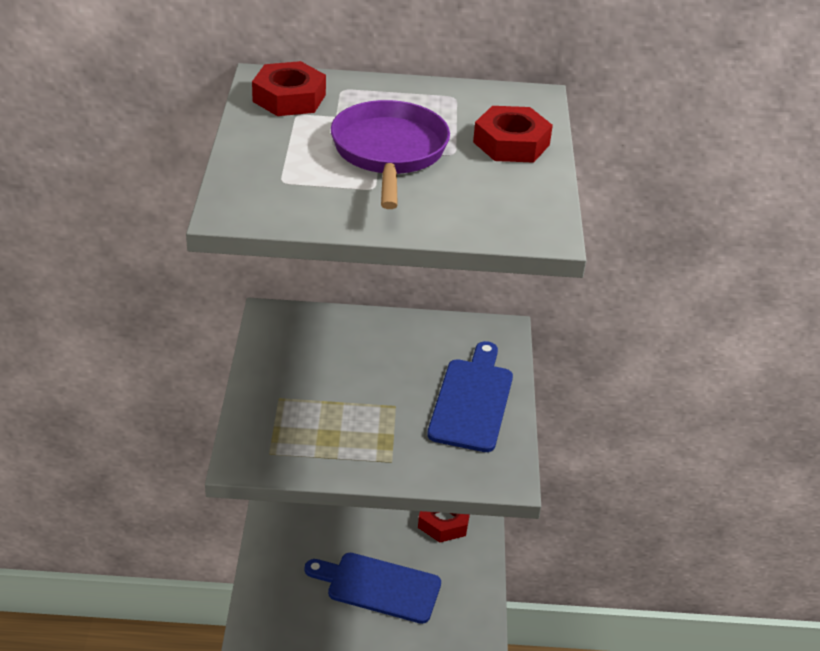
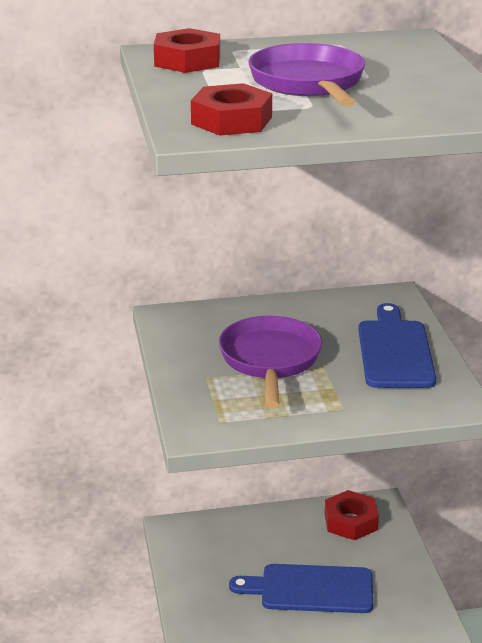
camera: 10 degrees left, 10 degrees down
(347, 389) = (270, 360): none -> purple pan
(511, 143) = (415, 66): red nut -> red nut (231, 120)

